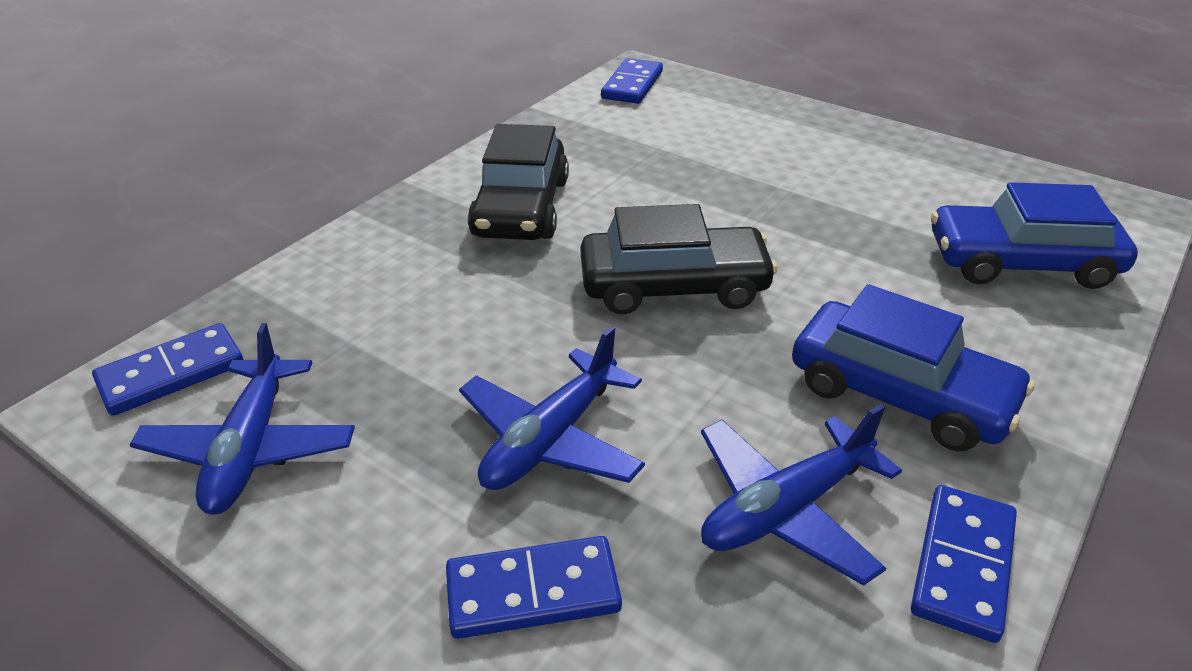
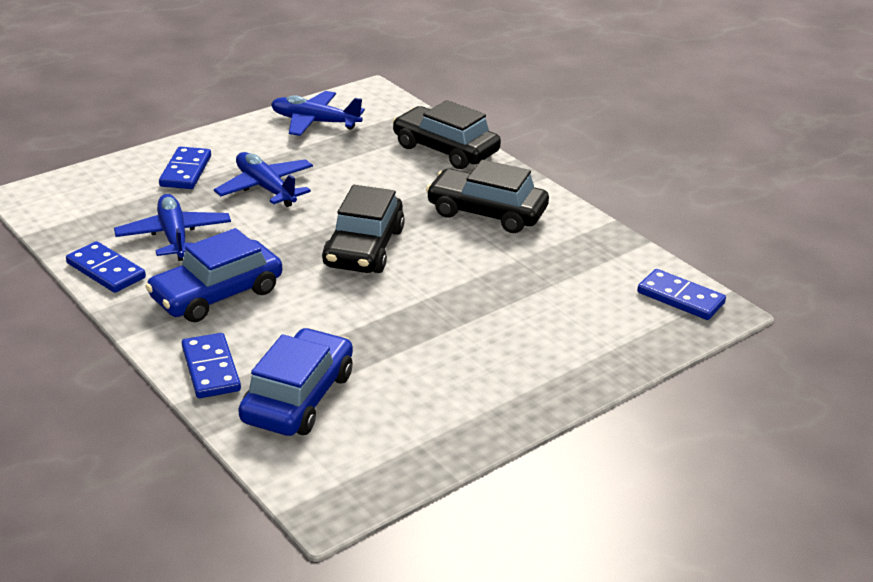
camera: 105 degrees right, 5 degrees down
(171, 373) = (381, 107): blue domino -> blue domino (210, 369)
(340, 271) = (445, 149): none -> black car

